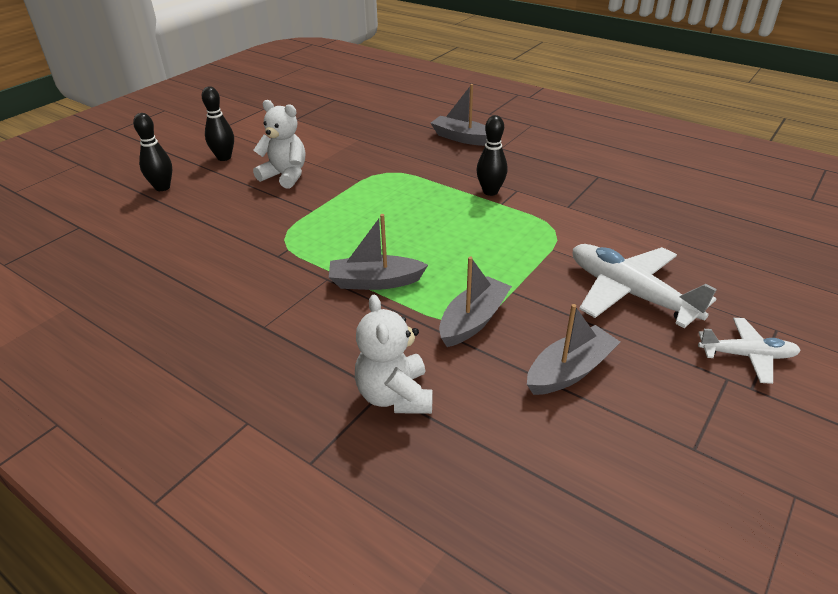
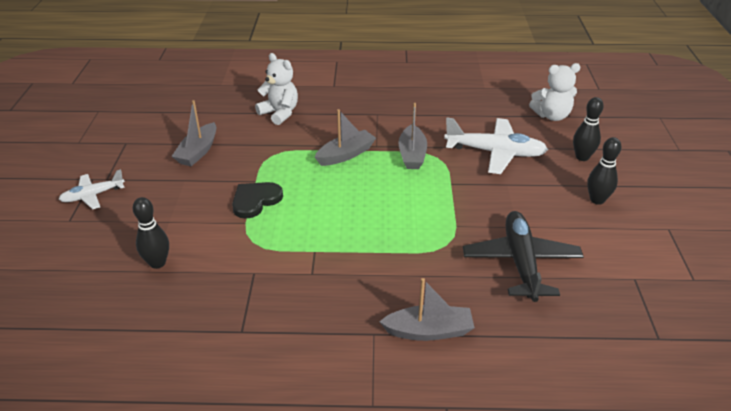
camera: 145 degrees right, 0 degrees up
(285, 176) = (519, 204): white teddy bear -> white teddy bear (552, 116)
(350, 146) = (520, 262): none -> black plane
(473, 320) = (267, 156): grey boat -> grey boat (412, 154)
(490, 191) = (334, 261): black bowling pin -> black bowling pin (157, 263)
(527, 267) = (255, 200): none -> black heart
(629, 293) = (175, 208): white plane -> white plane (495, 153)

